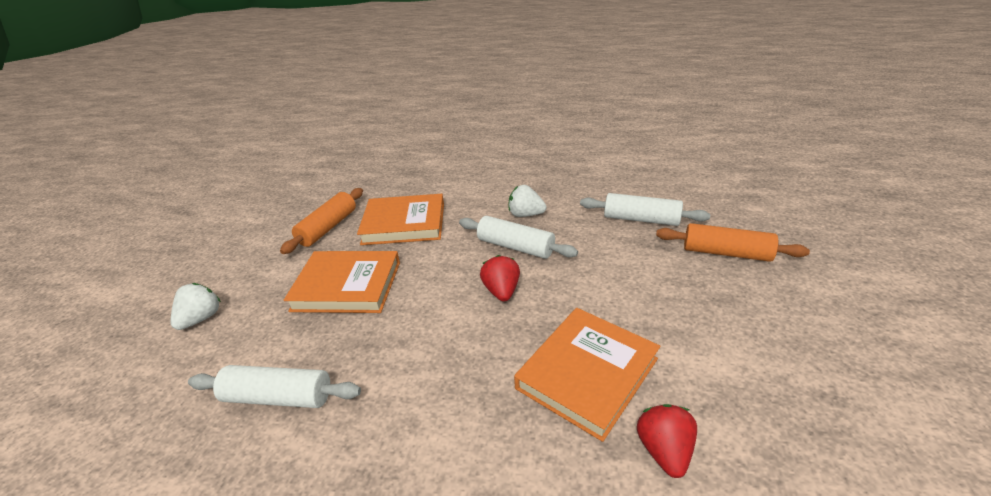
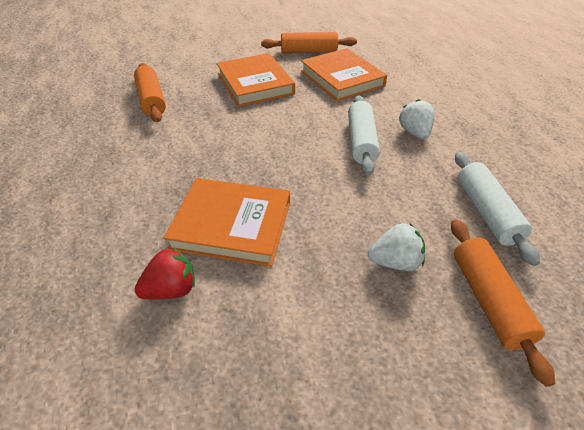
camera: 60 degrees right, 10 degrees up
(201, 318) = (196, 50): white strawberry -> white strawberry (395, 262)
(278, 397) = (152, 100): white rolling pin -> orange rolling pin
(501, 291) = (298, 152): red strawberry -> none

